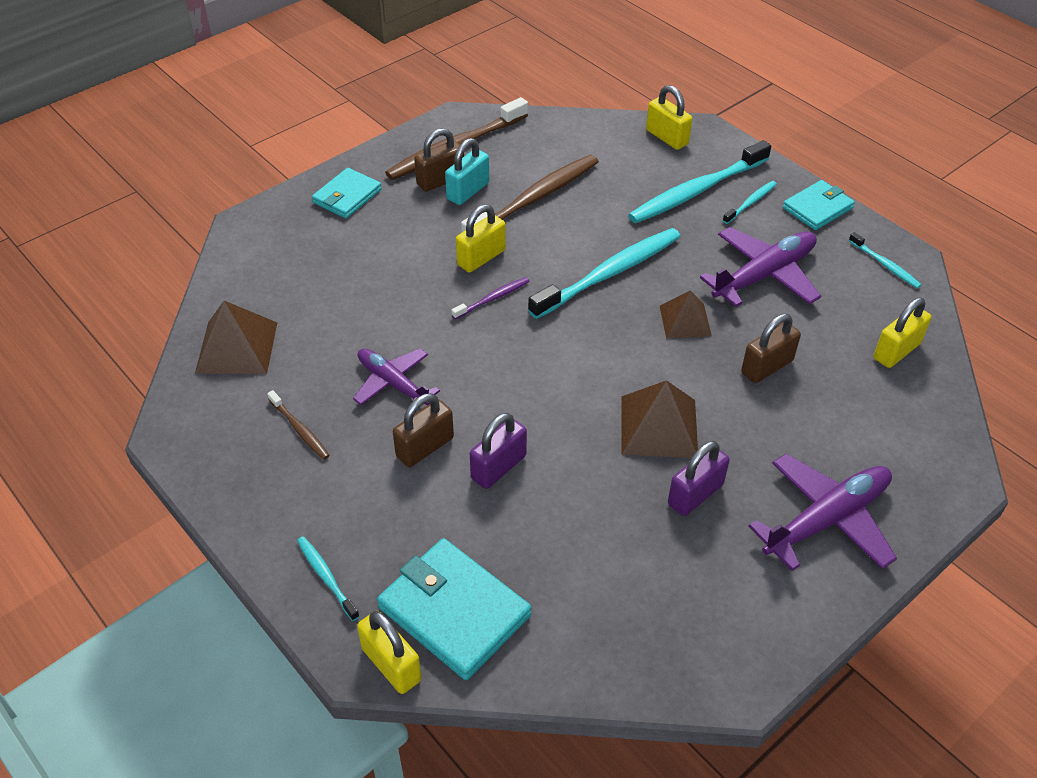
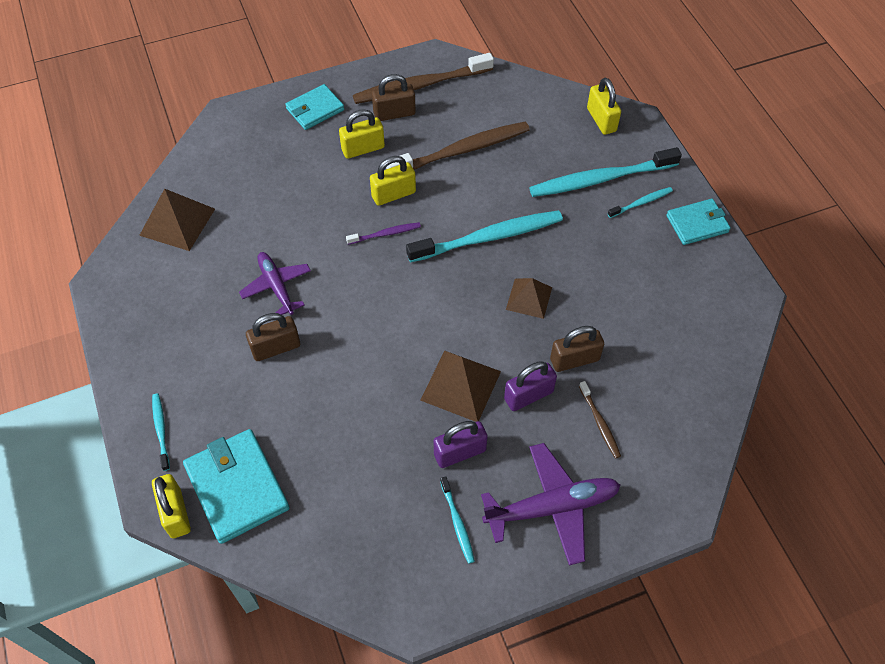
camera: 20 degrees right, 10 degrees up
(300, 430) = (193, 305): brown toothbrush -> brown toothbrush (600, 423)
(468, 191) = (411, 129): turquoise padlock -> none
(498, 467) = (322, 381): purple padlock -> purple padlock (528, 395)
(763, 275) = (616, 275): purple plane -> none
(885, 265) = (727, 295): turquoise toothbrush -> turquoise toothbrush (457, 523)
(896, 351) = (692, 378): yellow padlock -> yellow padlock (363, 149)

